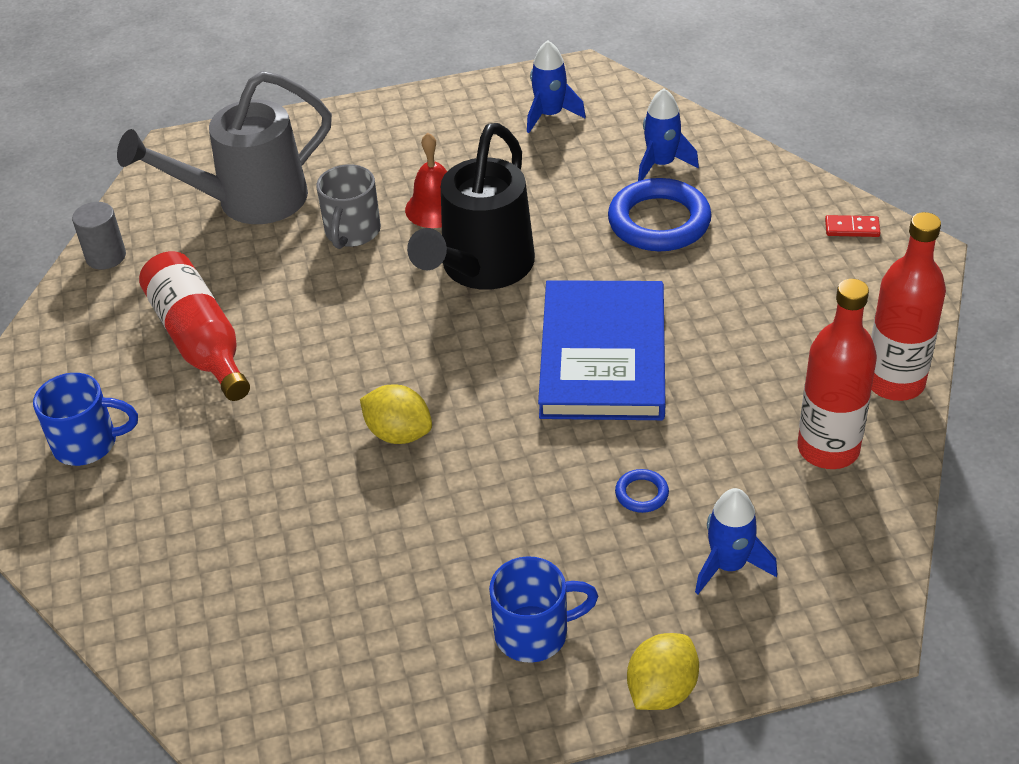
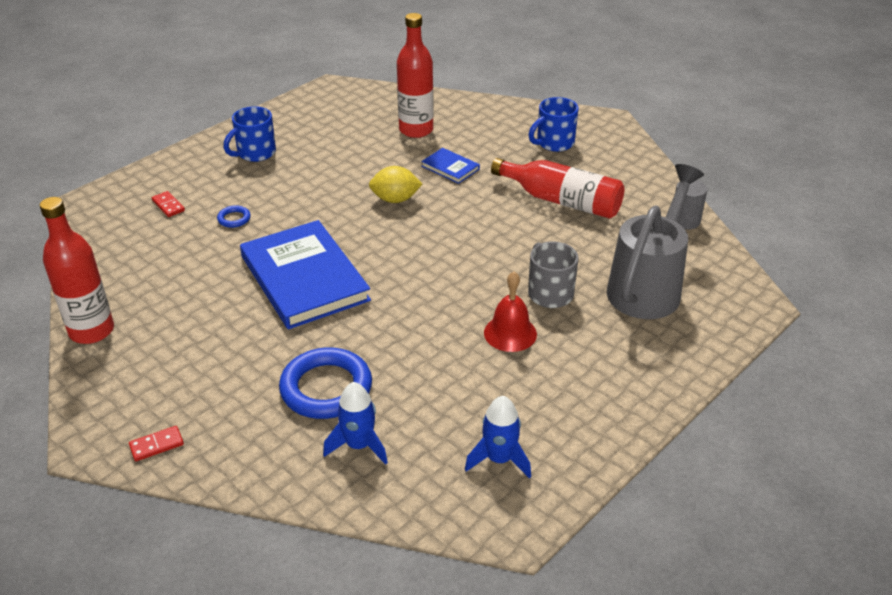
camera: 145 degrees right, 5 degrees down
(273, 460) = (450, 168): none -> blue book
(482, 268) = (432, 303): black watering can -> none
(662, 690) = (181, 155): yellow lemon -> none
(729, 565) = (168, 206): blue rocket -> red domino
(828, 449) = (128, 276): red bottle -> red bottle (416, 130)

